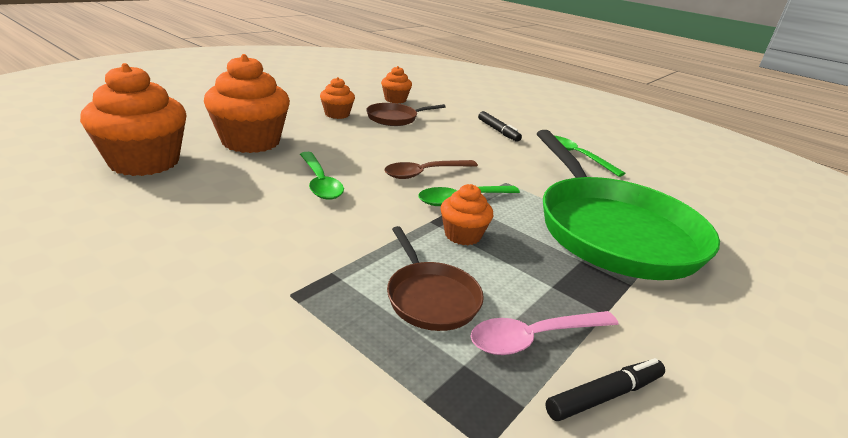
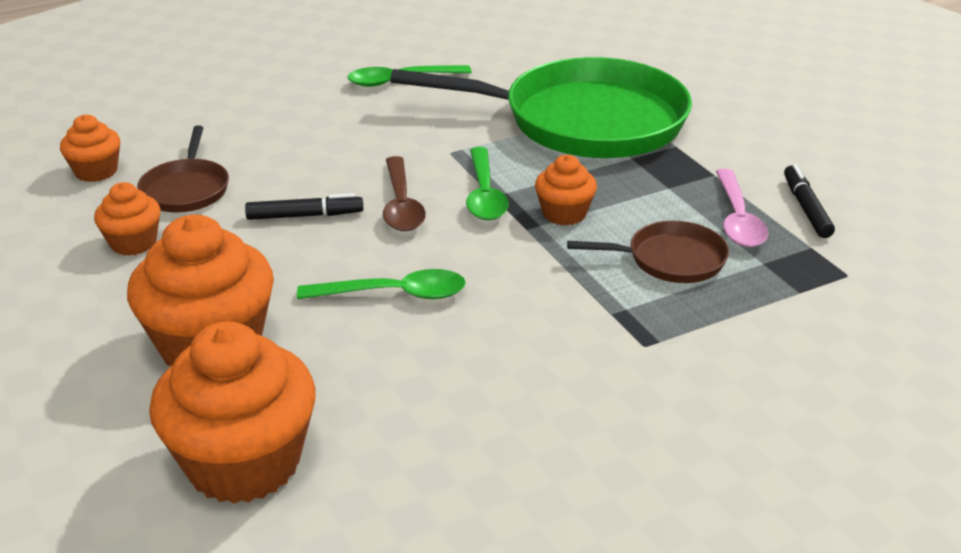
camera: 65 degrees left, 5 degrees up
(498, 131) = (289, 112): black marker -> black marker (305, 216)

